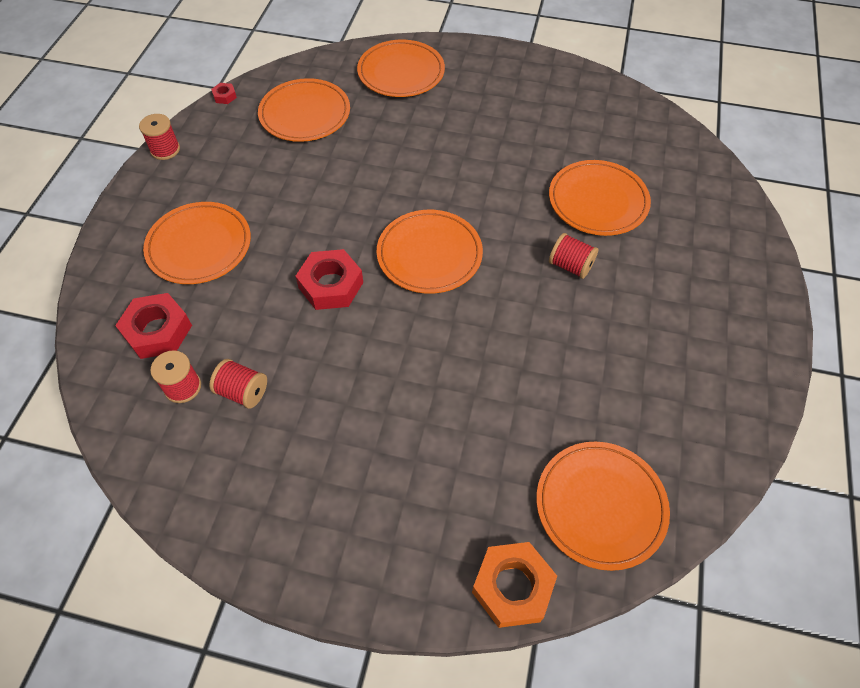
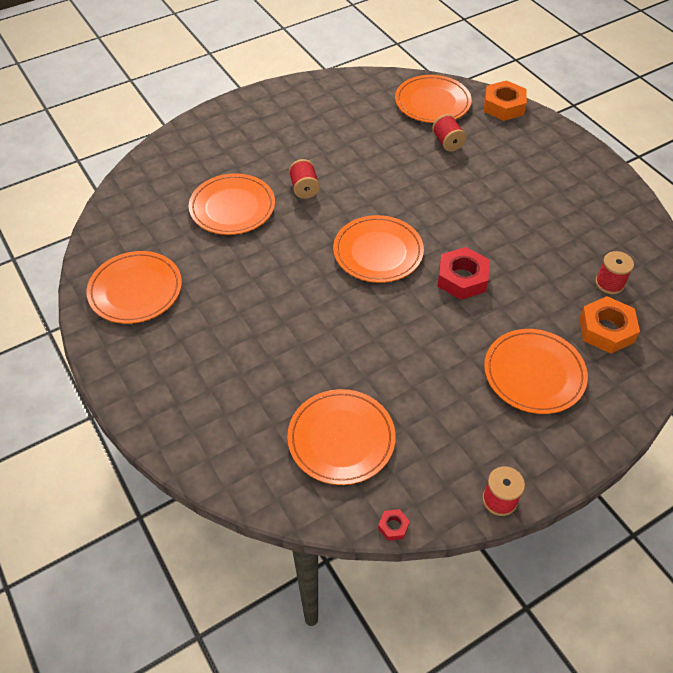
camera: 135 degrees left, 5 degrees down
(157, 331) = (606, 330): red nut -> orange nut
(243, 392) = (572, 256): red spool -> red spool (447, 142)
(401, 72) = (211, 417): orange plate -> orange plate (135, 290)

